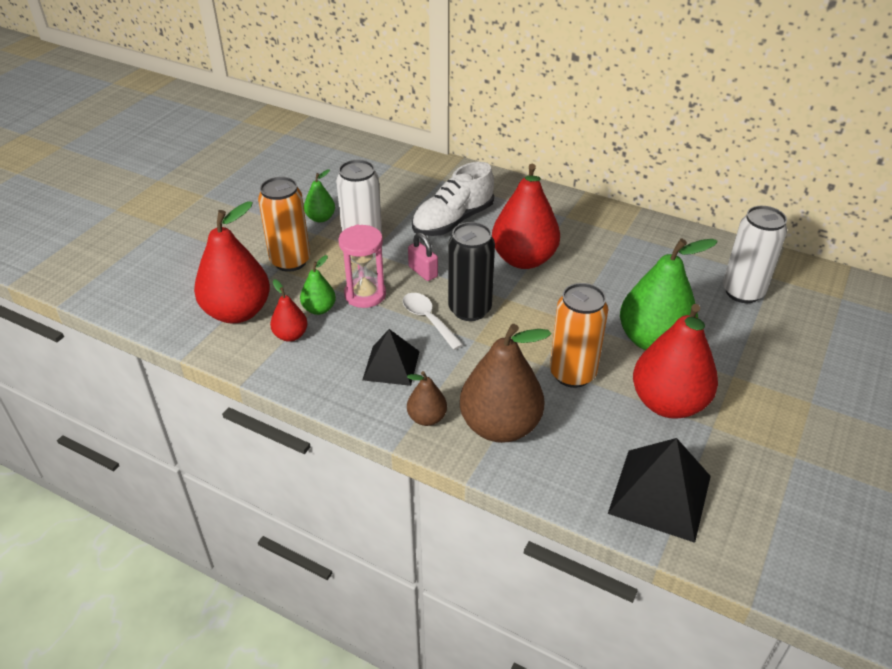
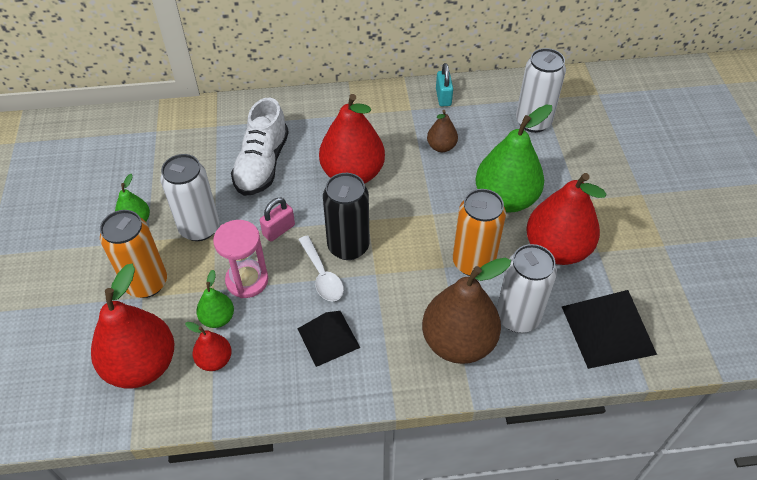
camera: 35 degrees left, 10 degrees up
(423, 272) = (279, 230): pink padlock -> pink padlock turned 60 degrees counterclockwise
(427, 418) = (398, 370): brown pear -> brown pear (441, 147)
(428, 319) = (322, 275): white spoon -> white spoon turned 135 degrees counterclockwise
(575, 436) = (517, 317): none -> white can
(666, 237) = (443, 97): none -> turquoise padlock

